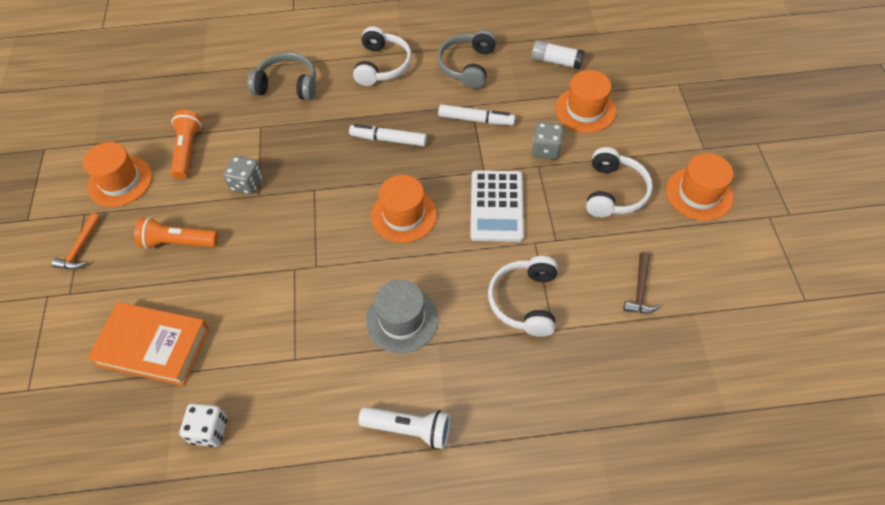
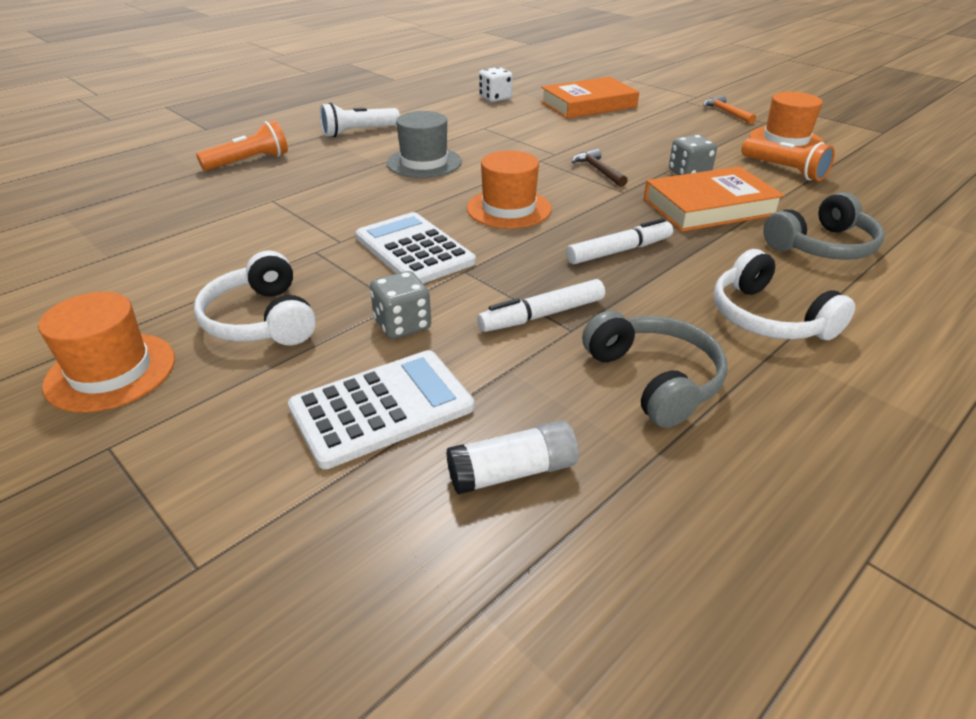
camera: 140 degrees right, 20 degrees down
(178, 242) = (669, 135): orange flashlight -> orange flashlight (249, 162)
(289, 145) = (709, 207): none -> orange book
(525, 301) = (316, 204): white headphones -> none
(585, 109) = (381, 408): orange hat -> white calculator
(640, 290) = (183, 251): brown hammer -> brown hammer (598, 170)

